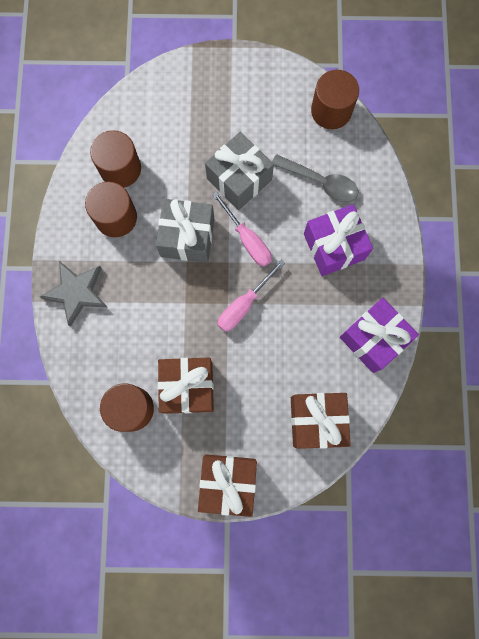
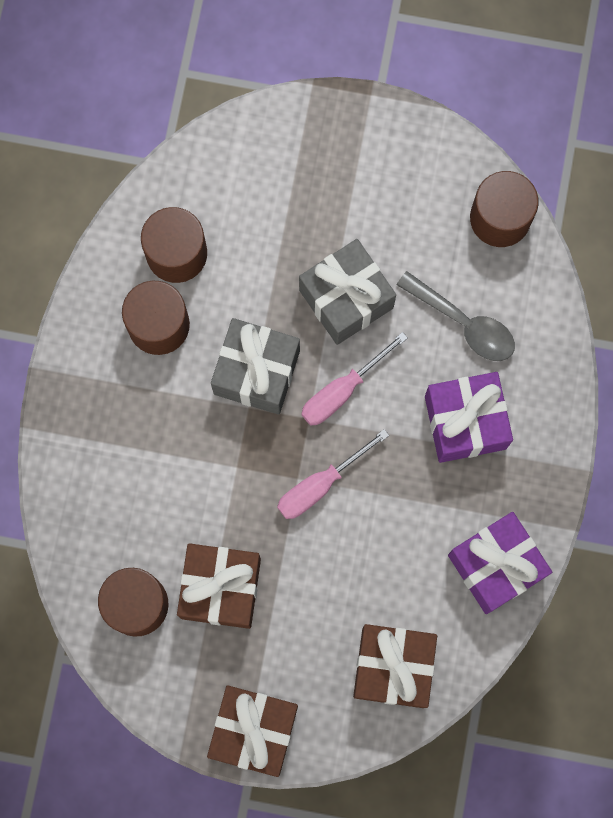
camera: 10 degrees right, 0 degrees up
(76, 292) = (85, 425): grey star -> none
(247, 240) = (342, 390): pink screwdriver -> pink screwdriver turned 75 degrees clockwise

